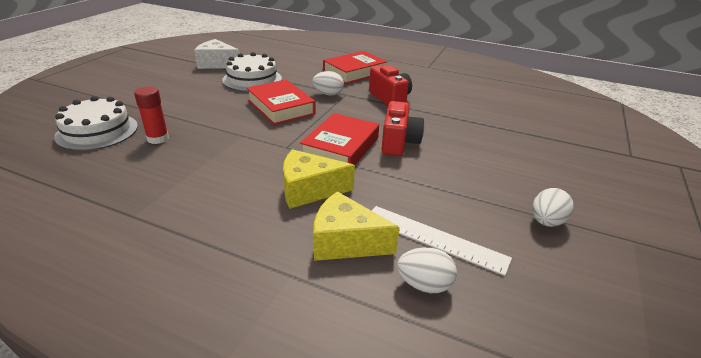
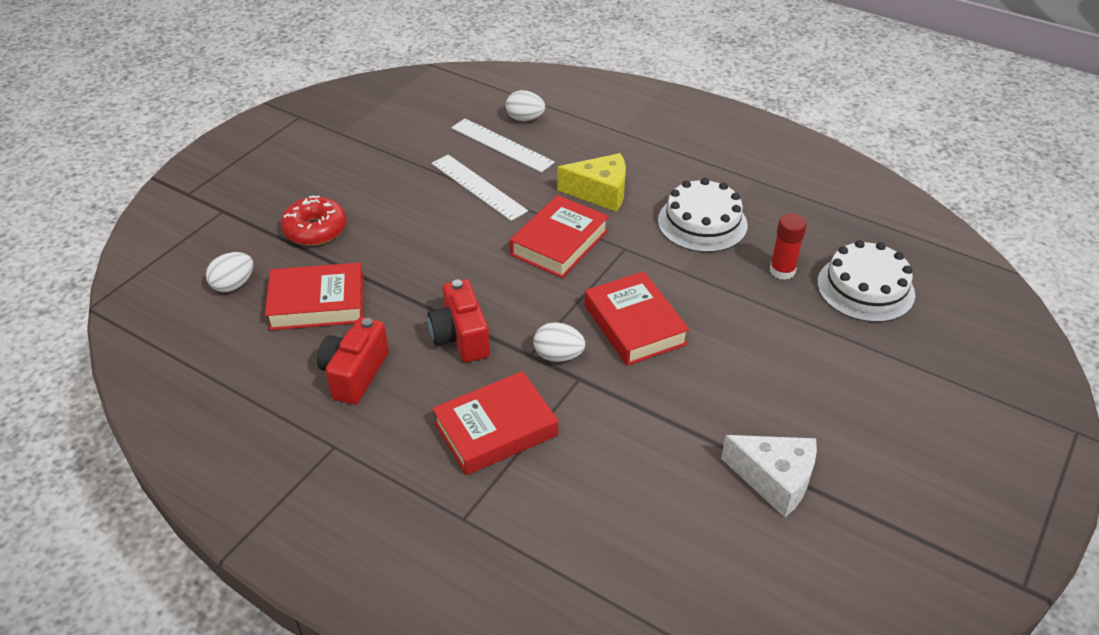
camera: 170 degrees left, 10 degrees up
(252, 79) = (691, 411): white cake -> white cake (702, 223)
(345, 242) = (574, 147): yellow cheese -> none
(399, 142) = (486, 246): red camera -> red camera (355, 374)
(433, 187) = (478, 187): none -> white ruler
(491, 108) = (317, 303): none -> red book
(541, 146) = (315, 229): none -> red donut
(546, 222) = (397, 150): white egg -> white egg (233, 285)

